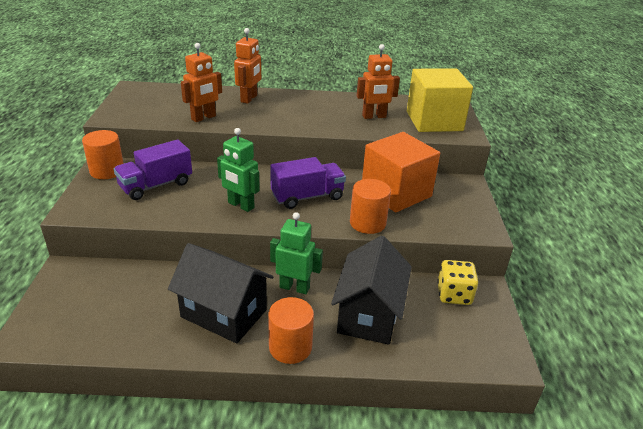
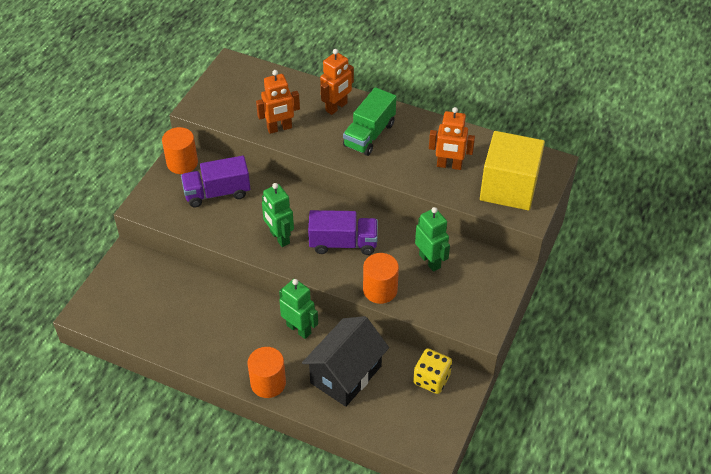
camera: 25 degrees right, 15 degrees up
(224, 313) = (232, 336): black house -> none
(291, 110) = (369, 135): none -> green truck
(396, 193) = (430, 261): orange cube -> green robot

